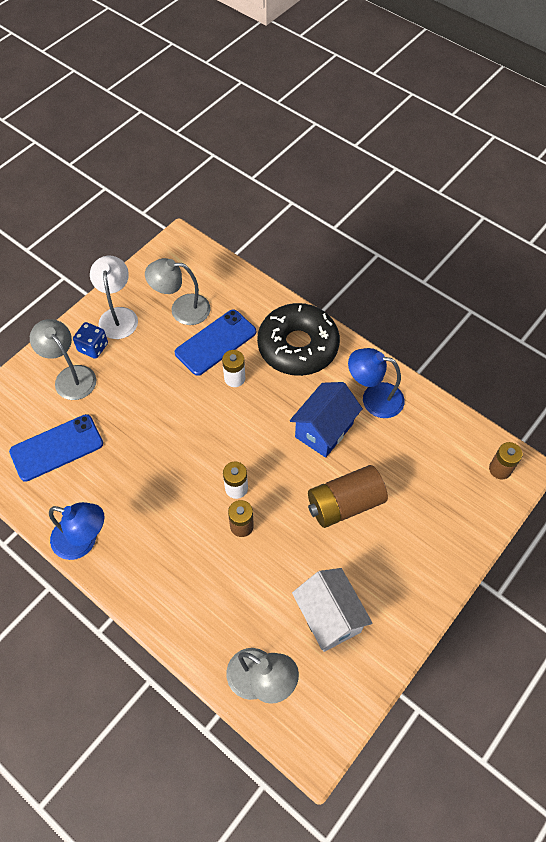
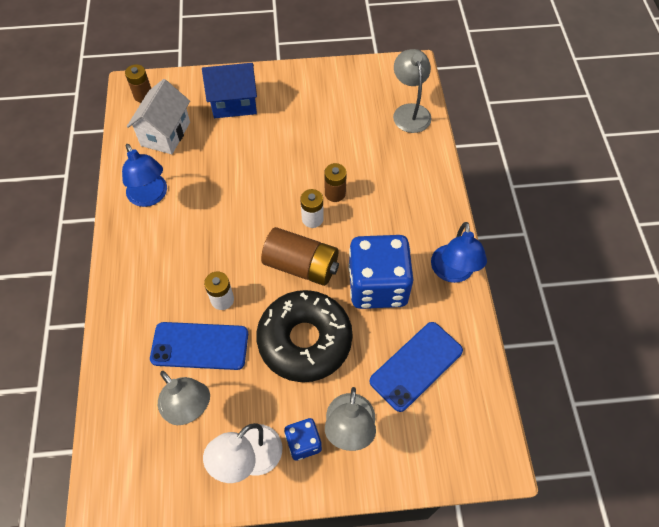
camera: 135 degrees left, 0 degrees up
(57, 448) = (416, 366): blue phone -> blue phone turned 60 degrees counterclockwise
(83, 541) = (453, 272): blue lamp -> blue lamp turned 150 degrees counterclockwise
(134, 480) = (377, 285): none -> blue dice
(298, 346) = (146, 282): black donut -> black donut (305, 340)
(324, 430) = (210, 205): blue house -> blue house (234, 104)
(329, 617) = (338, 108): white house -> white house (165, 134)
(344, 504) = (256, 153): brown battery -> brown battery (301, 266)

